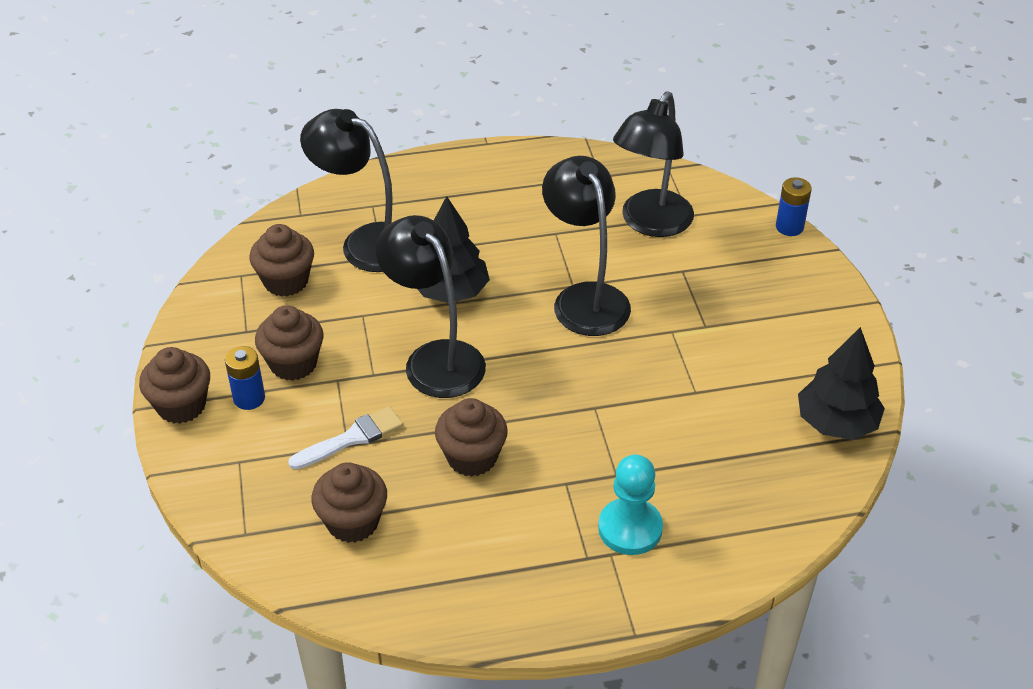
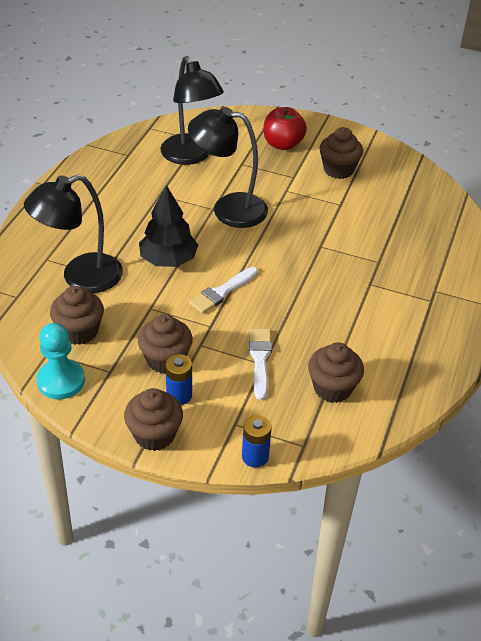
camera: 60 degrees left, 0 degrees up
(435, 358) = (222, 292): black lamp -> white brush
(472, 457) = (320, 312): brown cupcake -> brown cupcake (338, 169)
(630, 528) = (422, 275): turquoise pawn -> turquoise pawn (61, 381)
(761, 288) = (283, 144): none -> red apple
(789, 227) = (245, 112): blue battery -> blue battery (255, 457)
(836, 423) = (403, 169): black tree -> none

